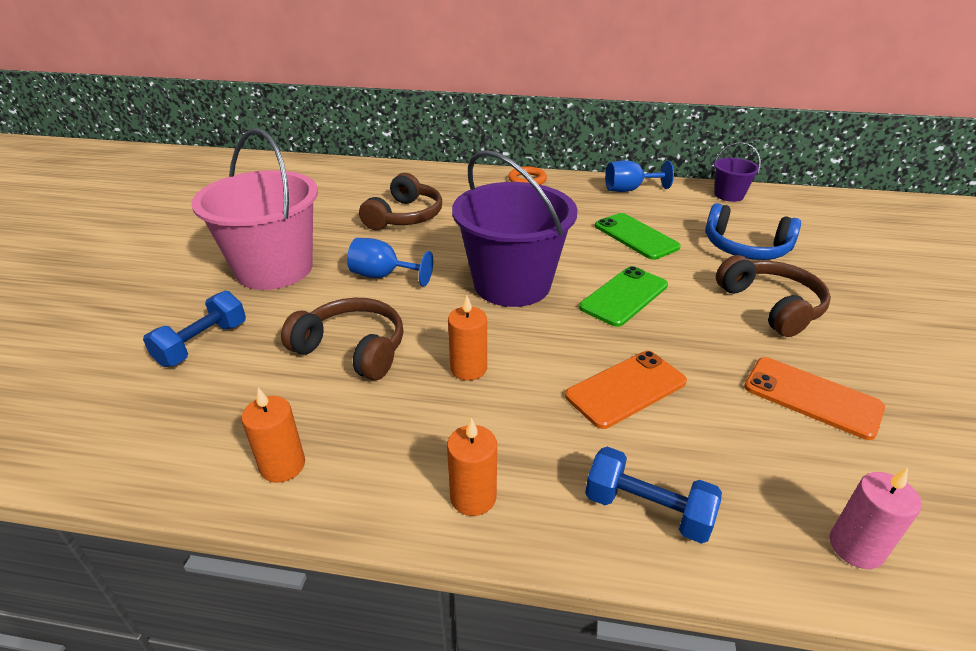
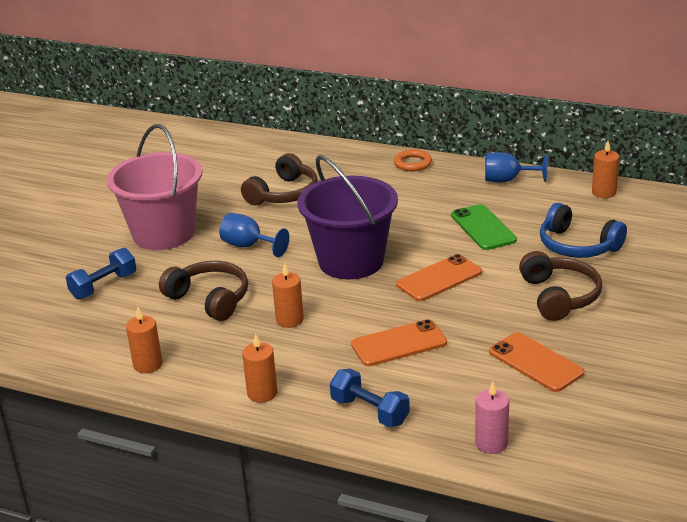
camera: 15 degrees right, 5 degrees down
(624, 296) = (439, 278): green phone -> orange phone
(729, 195) = (604, 192): purple bucket -> orange candle

